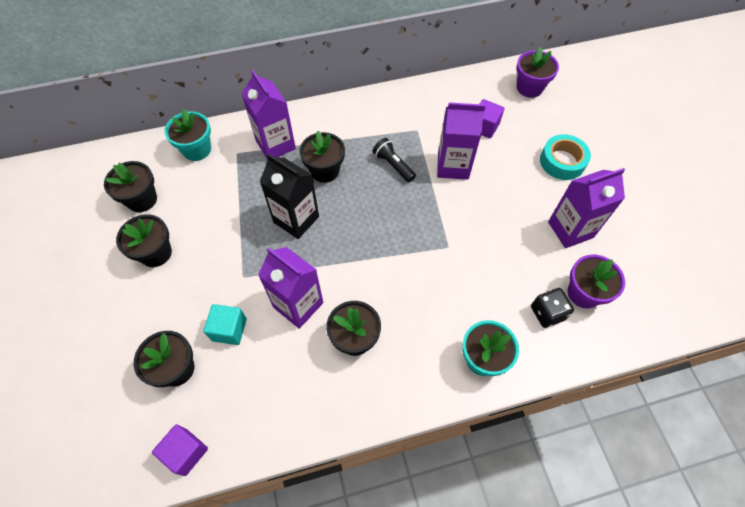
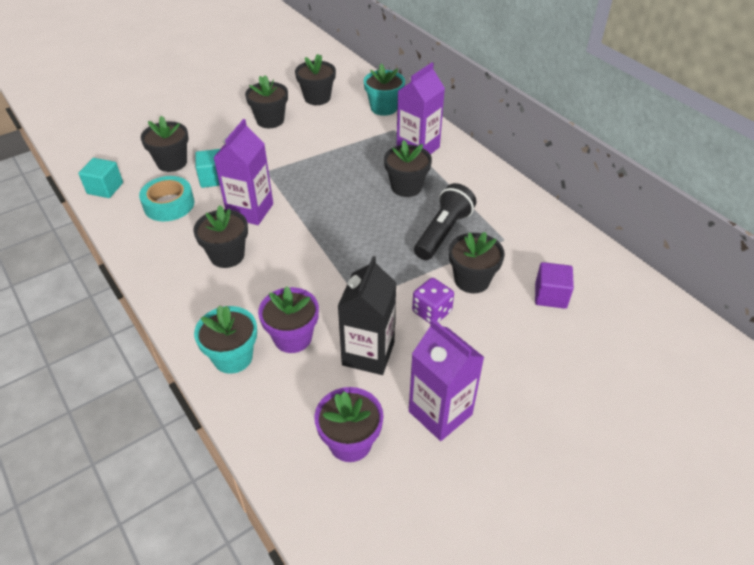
camera: 70 degrees right, 15 degrees down
(186, 452) = (105, 188): purple cube -> turquoise cube
(296, 219) = (340, 184): black carton -> black carton (368, 353)
(393, 165) = (443, 232): black flashlight -> black flashlight, size x1.51
(453, 166) = (472, 280): purple carton -> black flower pot
(476, 202) = (431, 311): none -> purple dice
(529, 88) = (653, 328): purple flower pot -> purple flower pot (292, 337)
(547, 313) = (308, 407): black dice -> none
(562, 161) = (547, 386): turquoise tape -> turquoise tape (169, 204)

